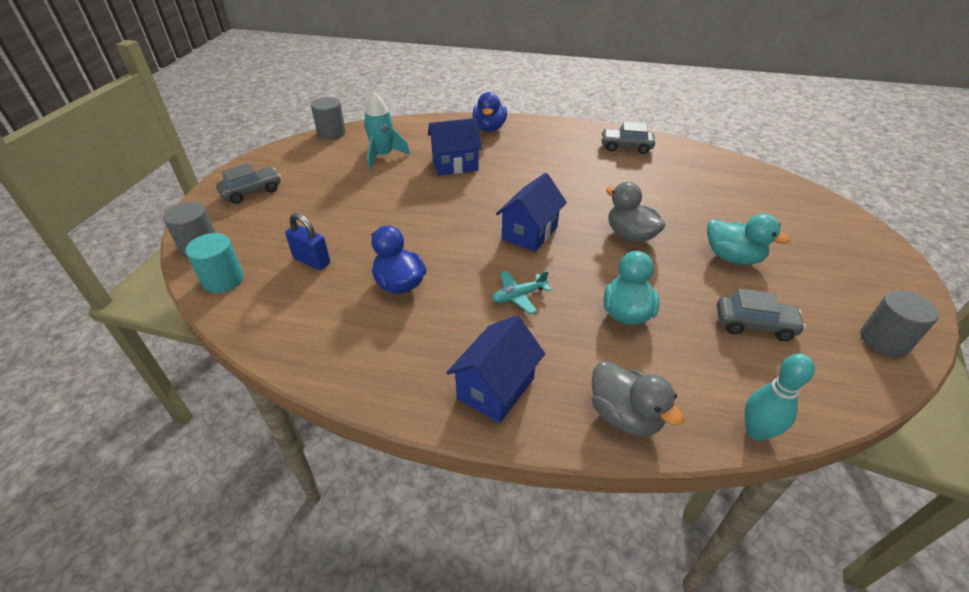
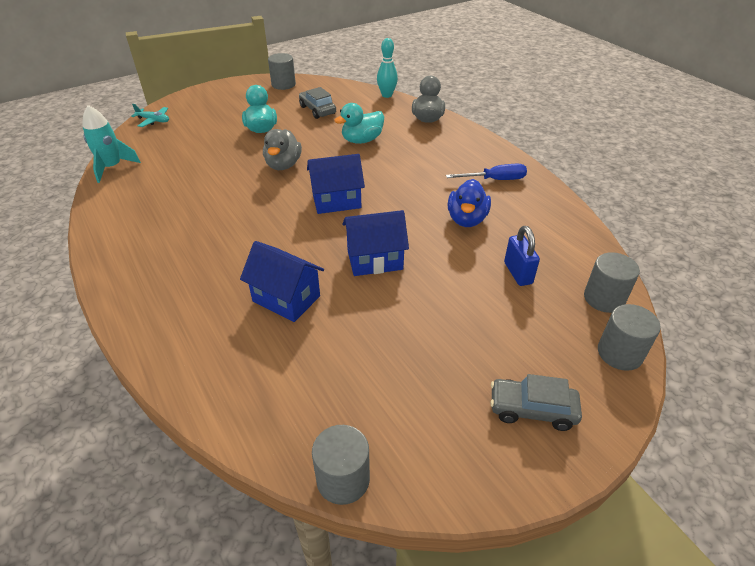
camera: 135 degrees left, 0 degrees up
(223, 280) = (604, 298): turquoise cylinder -> grey cylinder
(383, 156) = (334, 367): turquoise rocket -> turquoise rocket (112, 167)
(417, 354) = (495, 180): none -> blue screwdriver
(489, 128) = (170, 329): blue duck -> none
(495, 388) = (470, 150): blue house -> blue house (375, 260)
(519, 296) = (403, 174): turquoise plane -> turquoise plane (153, 120)
(626, 147) = (131, 218): grey car -> none

